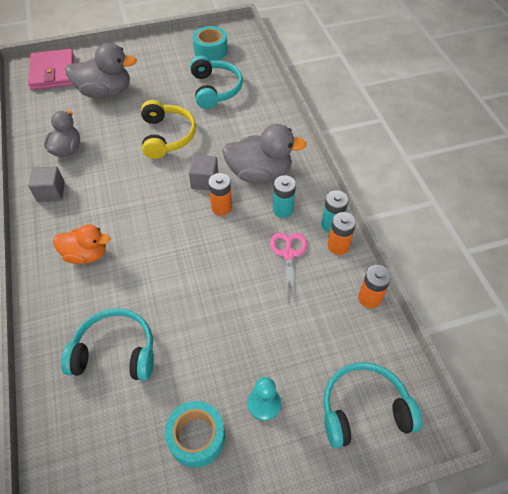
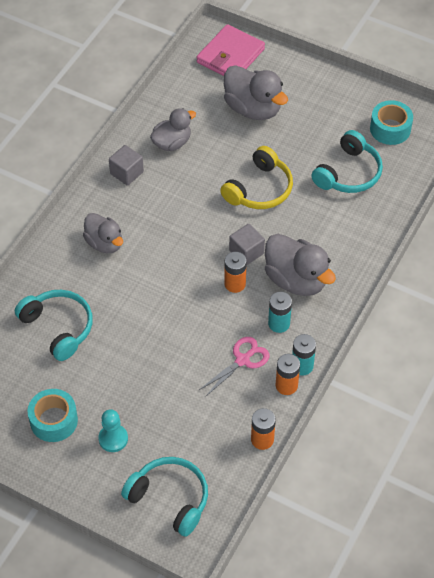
camera: 45 degrees right, 0 degrees up
(86, 254) = (104, 243): orange duck -> grey duck

